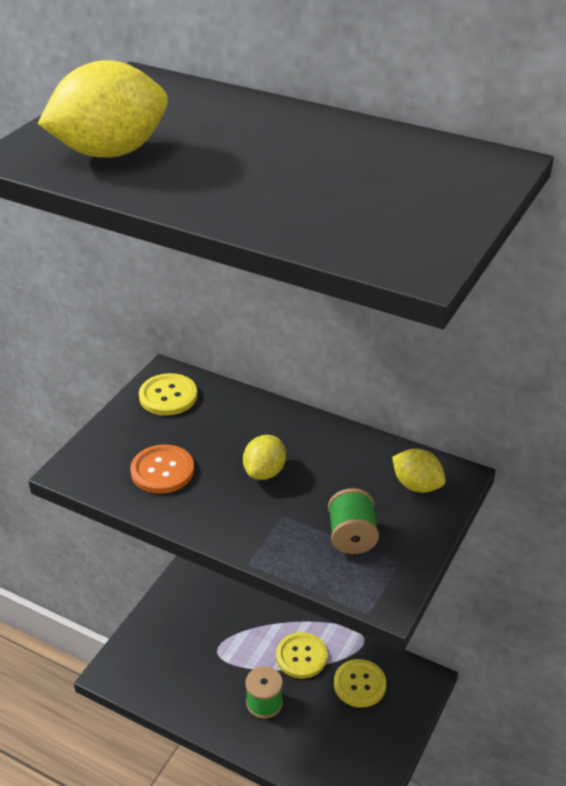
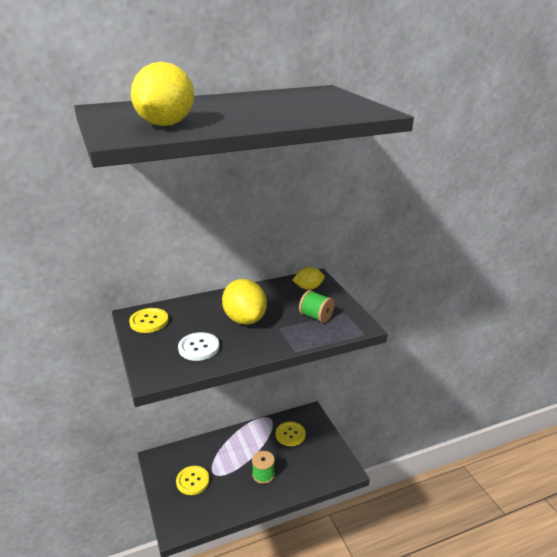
camera: 50 degrees left, 10 degrees down
(162, 471) = (199, 347): orange button -> white button
(264, 472) = (245, 319): yellow lemon -> yellow lemon, size x1.73
(301, 656) = (254, 444): yellow button -> yellow button (193, 481)

